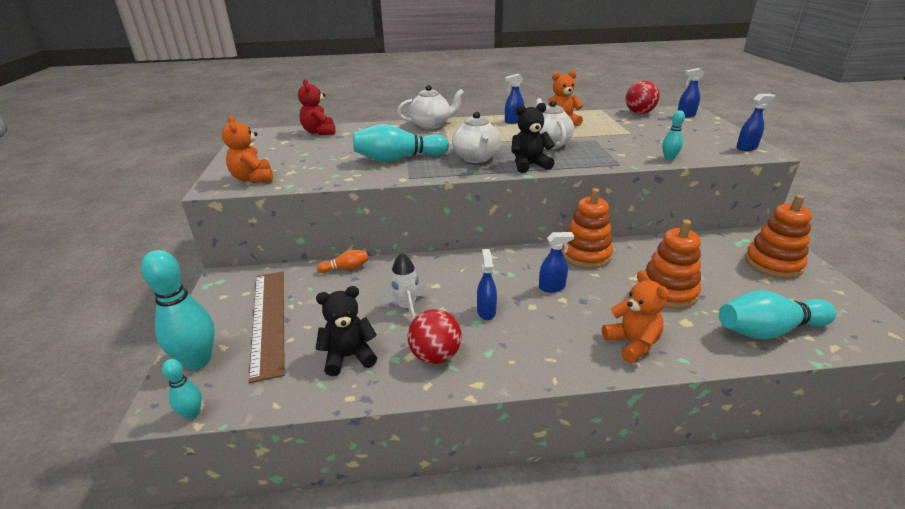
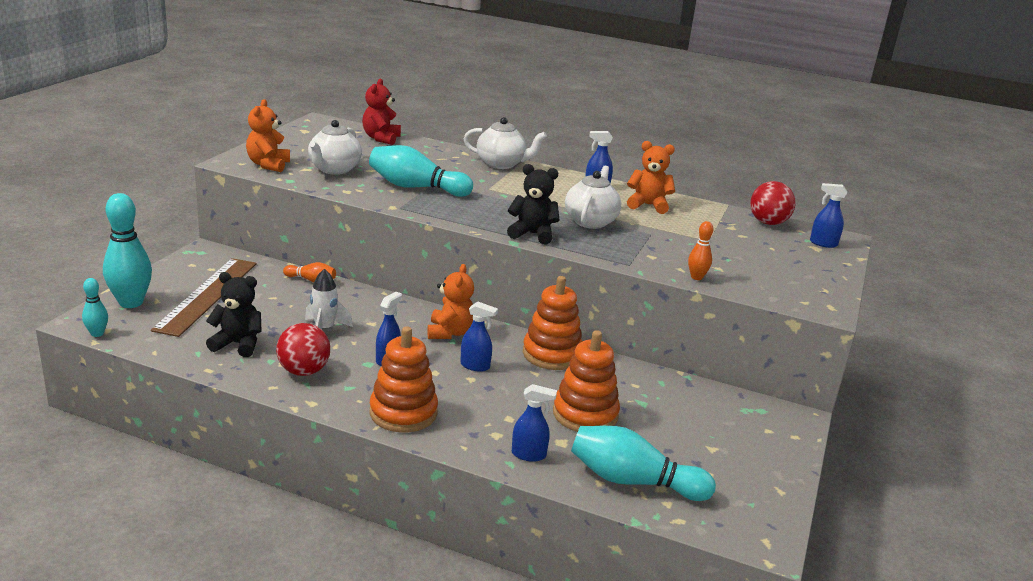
camera: 25 degrees right, 5 degrees down
(476, 158) = (491, 211): white teapot -> white teapot (334, 169)
(632, 344) = (482, 434): orange teddy bear -> orange teddy bear (450, 332)
(669, 158) = (696, 277): turquoise bowling pin -> orange bowling pin
(746, 148) = (816, 299): blue spray bottle -> blue spray bottle (529, 455)
(773, 264) = (749, 440): orange stacking toy -> orange stacking toy (403, 413)

